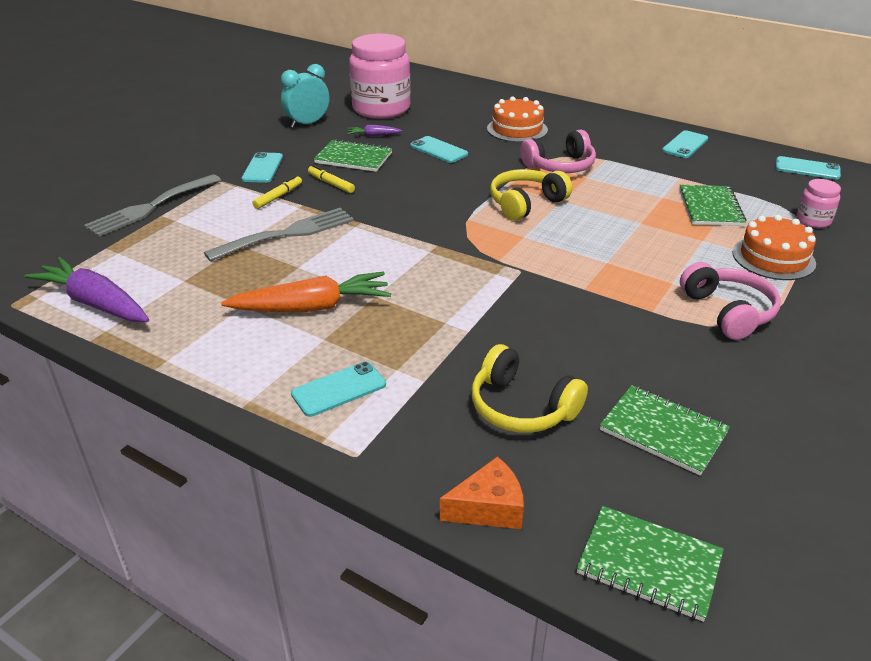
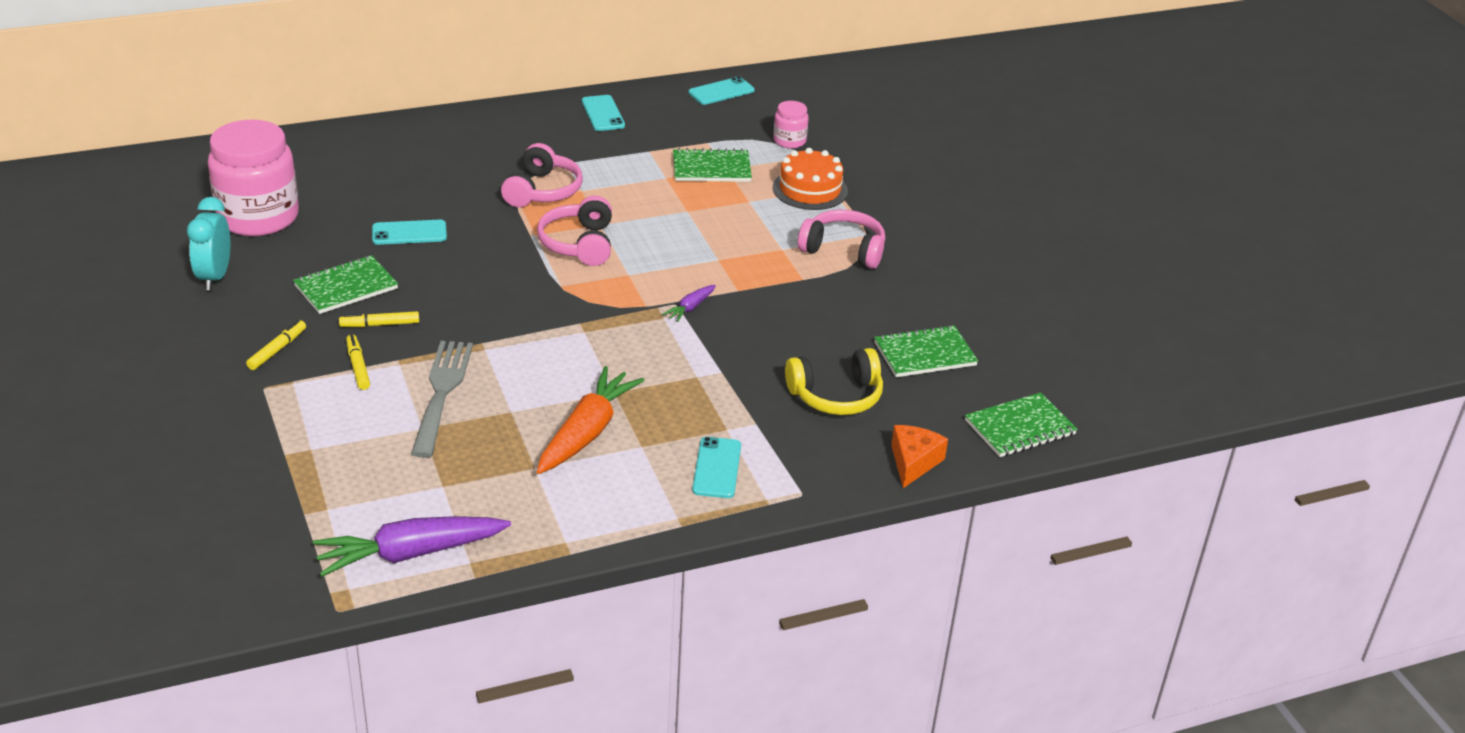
camera: 55 degrees left, 0 degrees up
(150, 207) = (255, 455): grey fork -> none
(262, 168) = (277, 350): turquoise phone -> yellow marker
(373, 135) = (314, 252): purple carrot -> purple carrot (690, 308)
(517, 129) = (438, 171): orange cake -> none
(526, 204) = (579, 244): yellow headphones -> pink headphones
(710, 207) = (711, 168): green notebook -> green notebook turned 45 degrees counterclockwise

